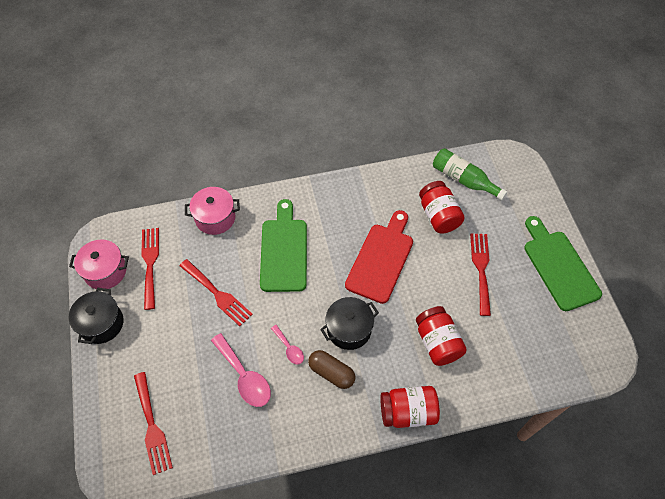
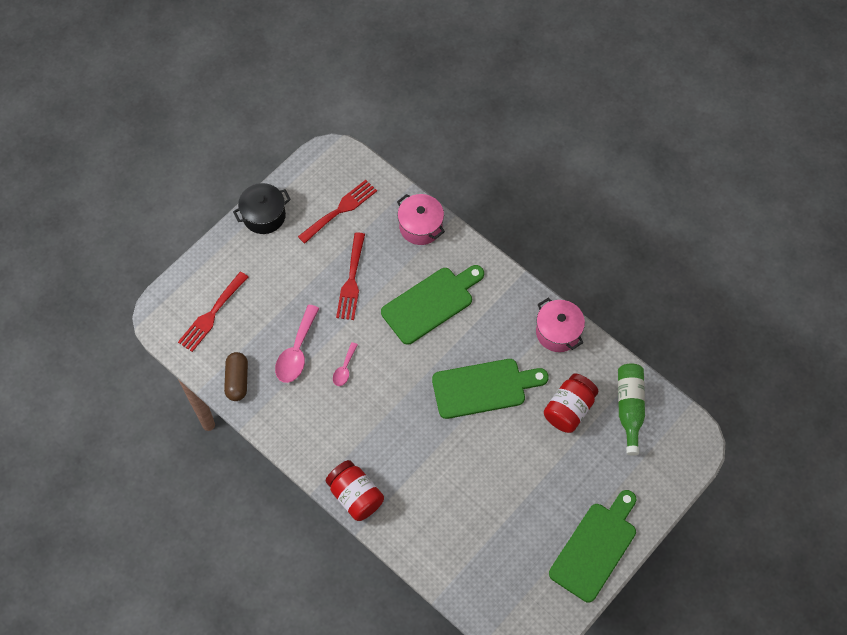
camera: 55 degrees right, 5 degrees up
(105, 271) = (309, 183): pink pot -> pink pot (558, 332)
(331, 372) = (347, 415): brown capsule -> brown capsule (237, 380)
(349, 329) = (395, 404): black pot -> none
(381, 259) = (484, 388): red cutting board -> green cutting board
(437, 342) = (436, 483): red jar -> none
(481, 269) = (539, 479): red fork -> none

